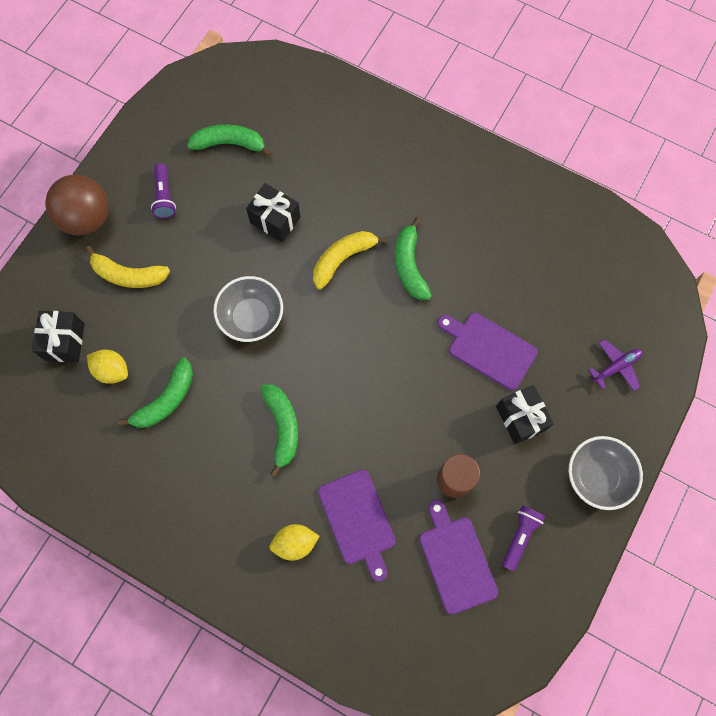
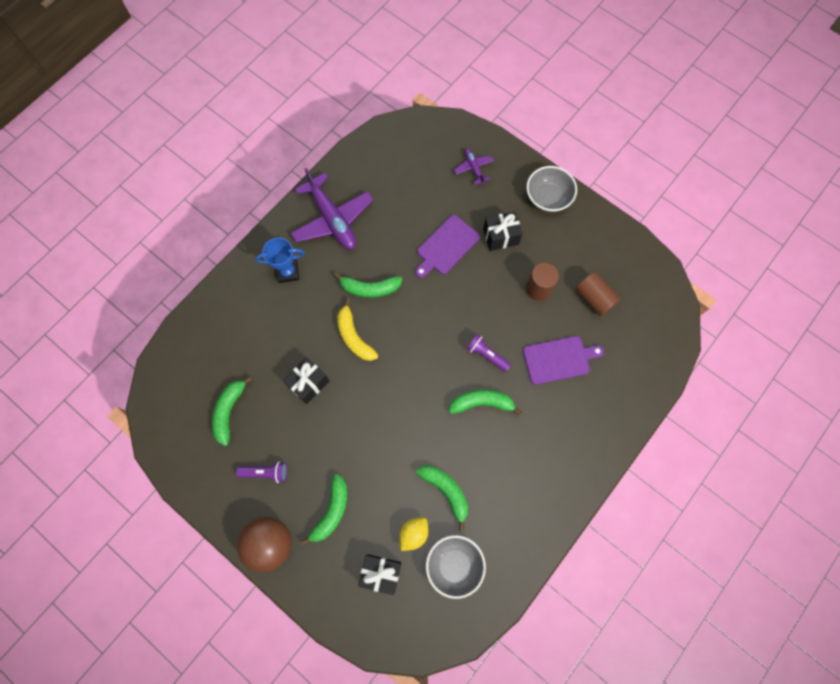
camera: 80 degrees left, 0 degrees up
(128, 275) = (331, 511): yellow banana -> green banana
(251, 317) = (389, 414): grey bowl -> grey bowl (454, 565)
(295, 543) = (570, 406): yellow lemon -> none
(411, 168) = (288, 272): none -> blue trophy
(456, 560) = (594, 298): purple cutting board -> brown cylinder
(494, 204) = (332, 219): none -> purple plane
(520, 536) = (582, 254): purple flashlight -> purple flashlight (486, 355)

